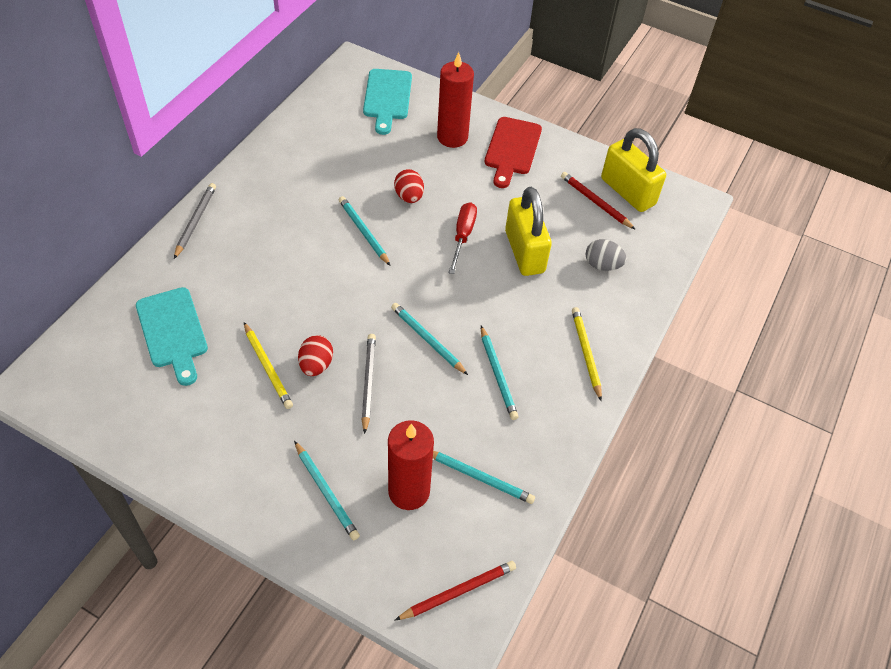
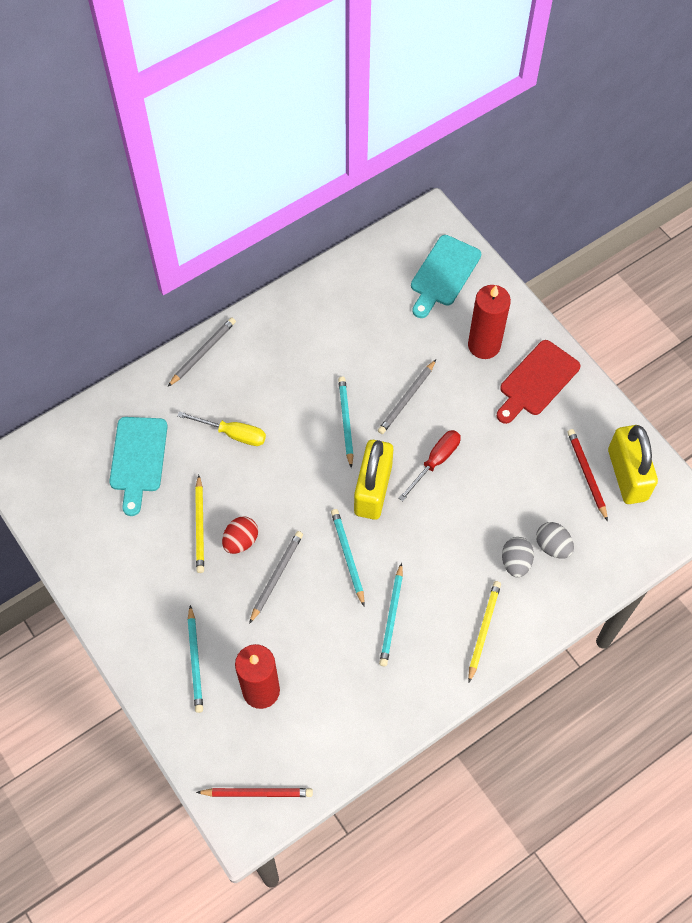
camera: 30 degrees right, 10 degrees up
(260, 277) = (233, 434): none -> yellow screwdriver
(409, 197) = (407, 399): red egg -> grey pencil
(479, 477) = (325, 704): turquoise pencil -> none
(524, 252) = (485, 502): yellow padlock -> yellow padlock (373, 490)
(579, 289) = (515, 562): none -> grey egg

